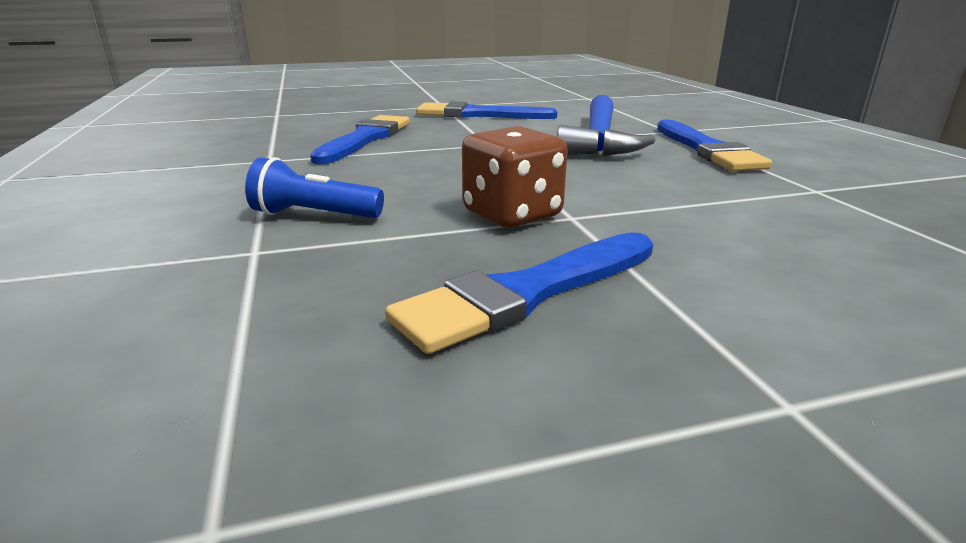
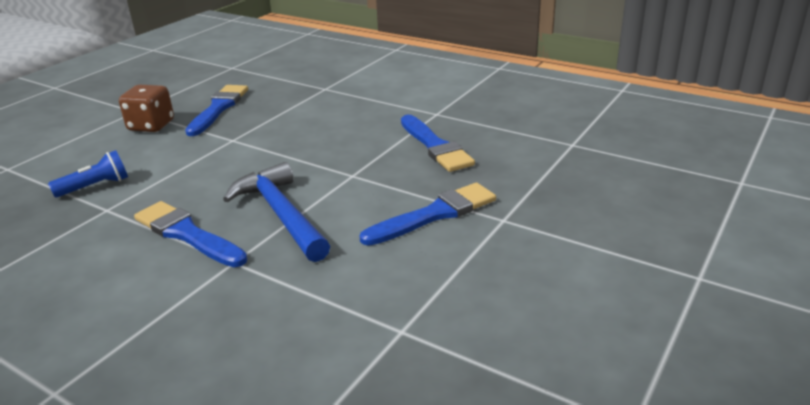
camera: 140 degrees right, 5 degrees up
(314, 215) = (336, 102): blue flashlight -> blue flashlight (95, 186)
(512, 215) = (258, 130): brown dice -> brown dice (151, 126)

